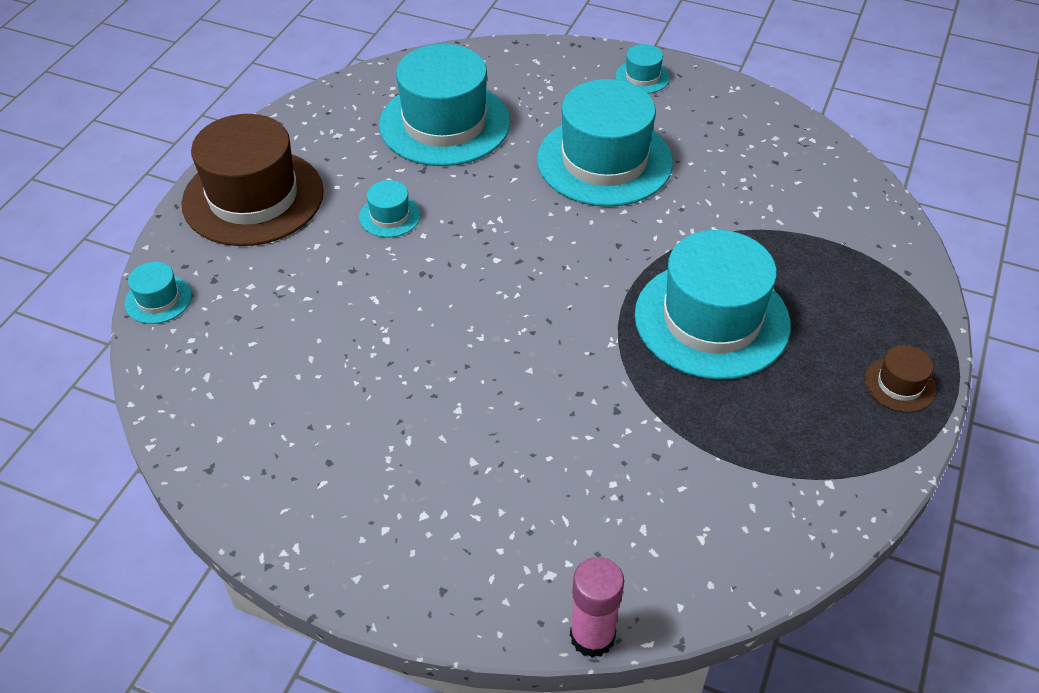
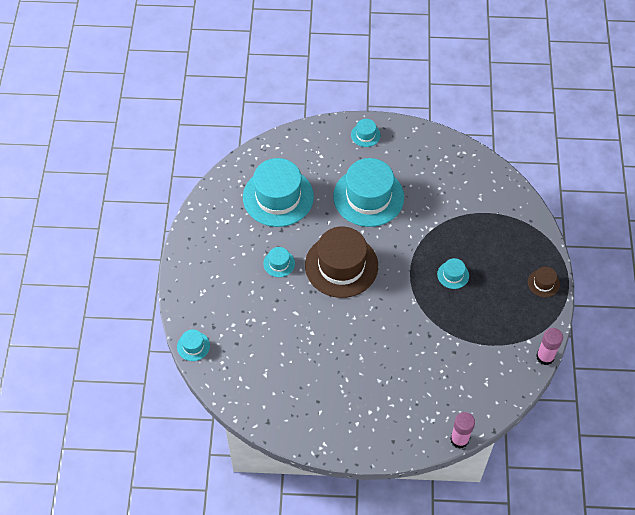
camera: 20 degrees left, 10 degrees up
(253, 197) = (205, 273): brown hat -> brown hat (341, 265)
(712, 319) = (453, 275): turquoise hat -> turquoise hat, size x0.43
(857, 525) = (545, 357): none -> pink glue stick

